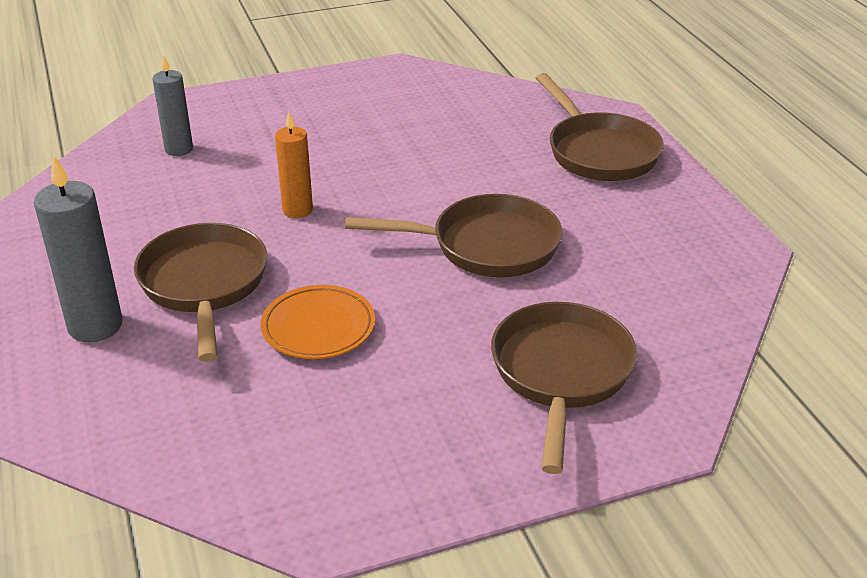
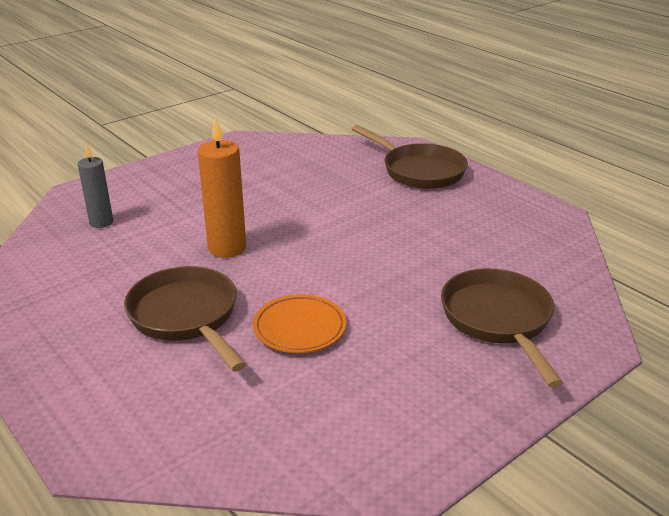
camera: 20 degrees left, 5 degrees down
(95, 326) = (112, 368): grey candle -> none
(297, 210) = (227, 248): orange candle -> orange candle, size x1.55
(486, 246) = (385, 245): brown pan -> none

